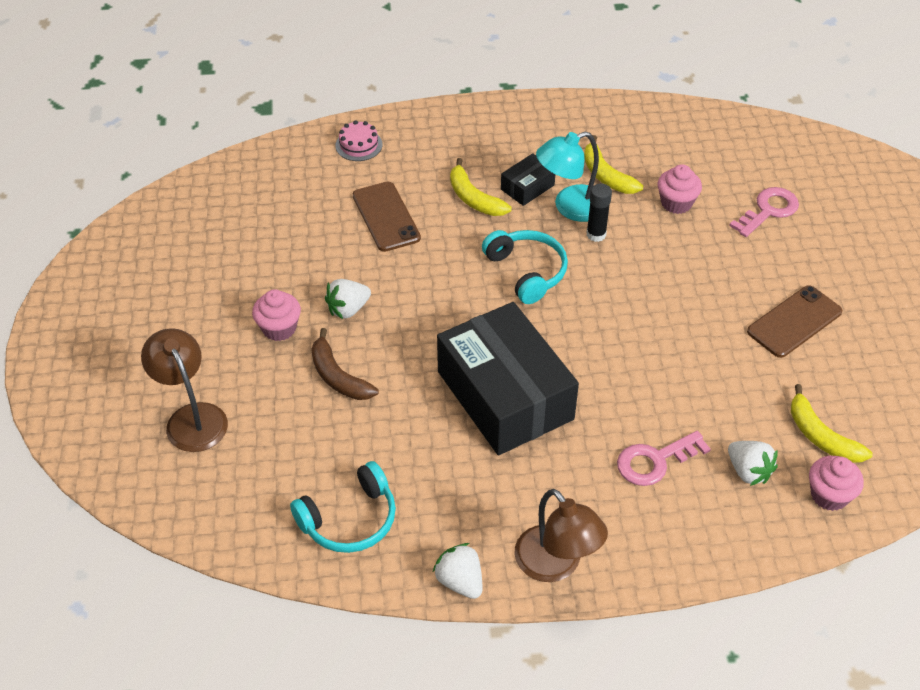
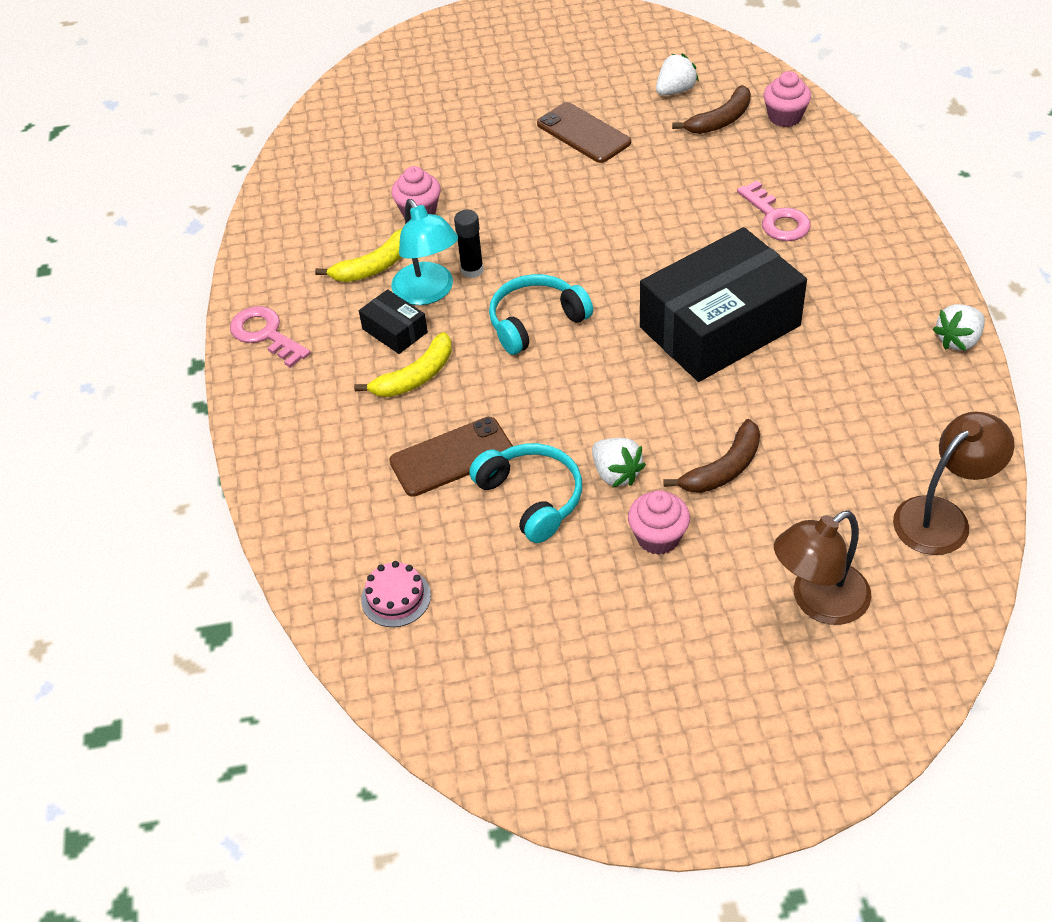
camera: 90 degrees left, 0 degrees up
(350, 519) = (916, 432): turquoise headphones -> turquoise headphones (532, 498)
(359, 145) = (311, 503): pink cake -> pink cake (396, 597)
(556, 565) = (915, 277): brown lamp -> brown lamp (942, 517)
(748, 471) = (772, 162): white strawberry -> white strawberry (675, 91)
(768, 210) = (428, 148): pink key -> pink key (265, 334)
(821, 436) = (721, 120): yellow banana -> brown banana

